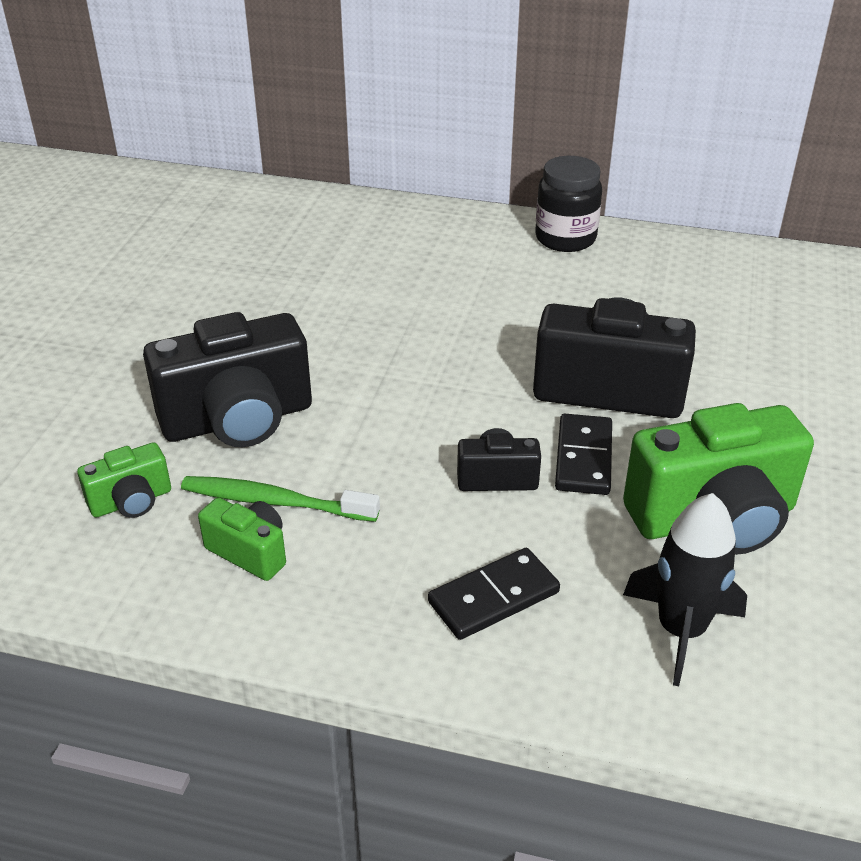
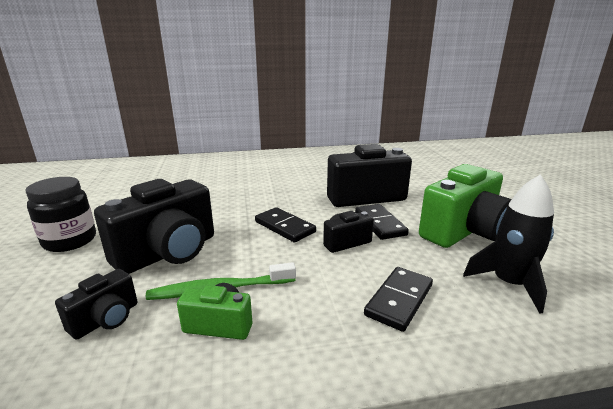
camera: 25 degrees left, 15 degrees down
(131, 501) = (106, 319): green camera -> black camera
(425, 419) = (285, 227): none -> black domino
(565, 238) = (295, 155): black jar -> black jar (70, 241)

